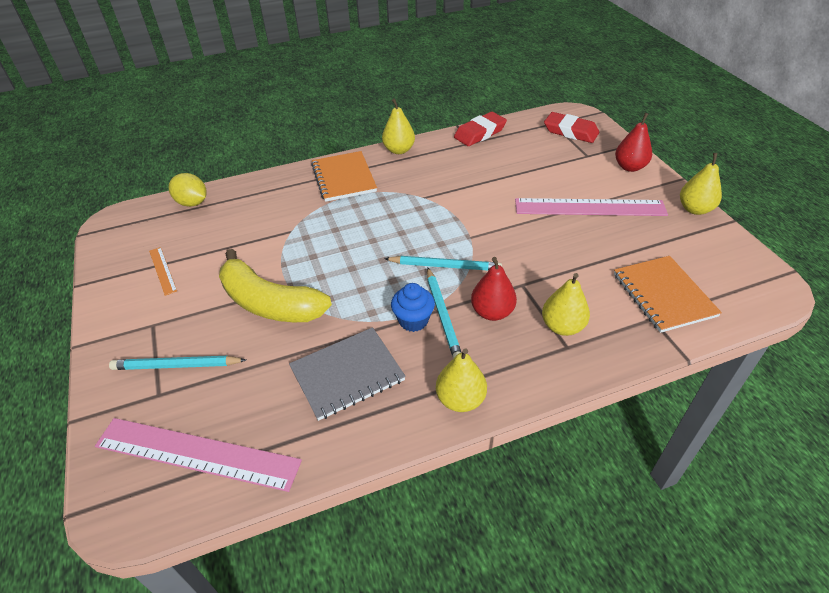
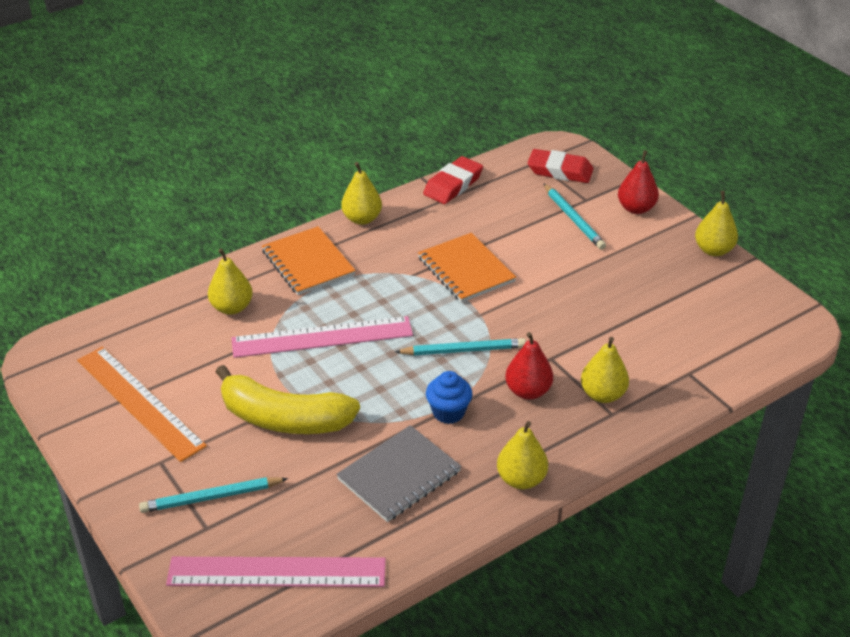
camera: 15 degrees left, 5 degrees down
(162, 270) = (139, 402): orange ruler -> orange ruler, size x2.17
(192, 203) = (132, 318): yellow lemon -> none
(270, 204) = (232, 307): none -> yellow pear
(443, 315) = (478, 402): turquoise pencil -> turquoise pencil (573, 219)
(589, 207) = (602, 263): pink ruler -> pink ruler (322, 337)
(663, 295) = (696, 348): orange notebook -> orange notebook (466, 270)

